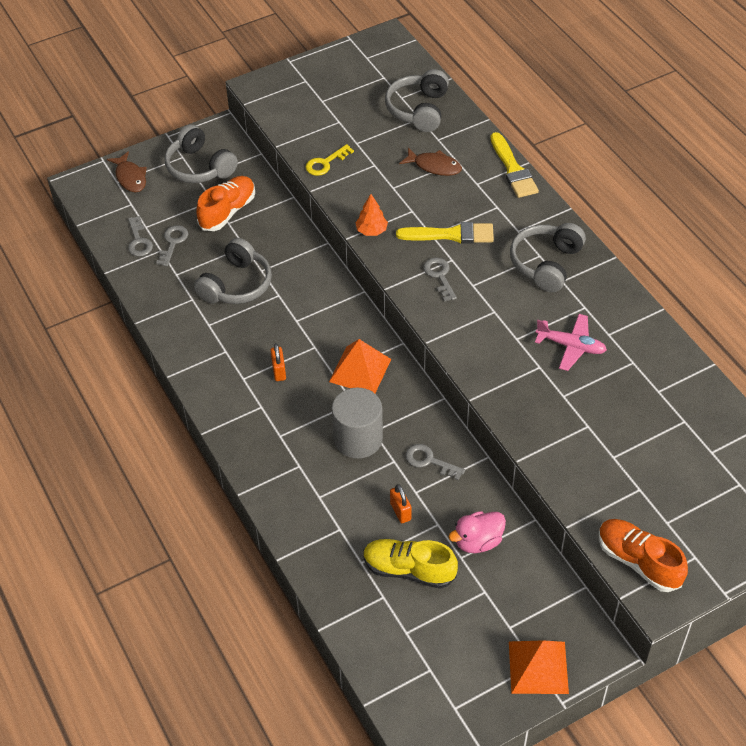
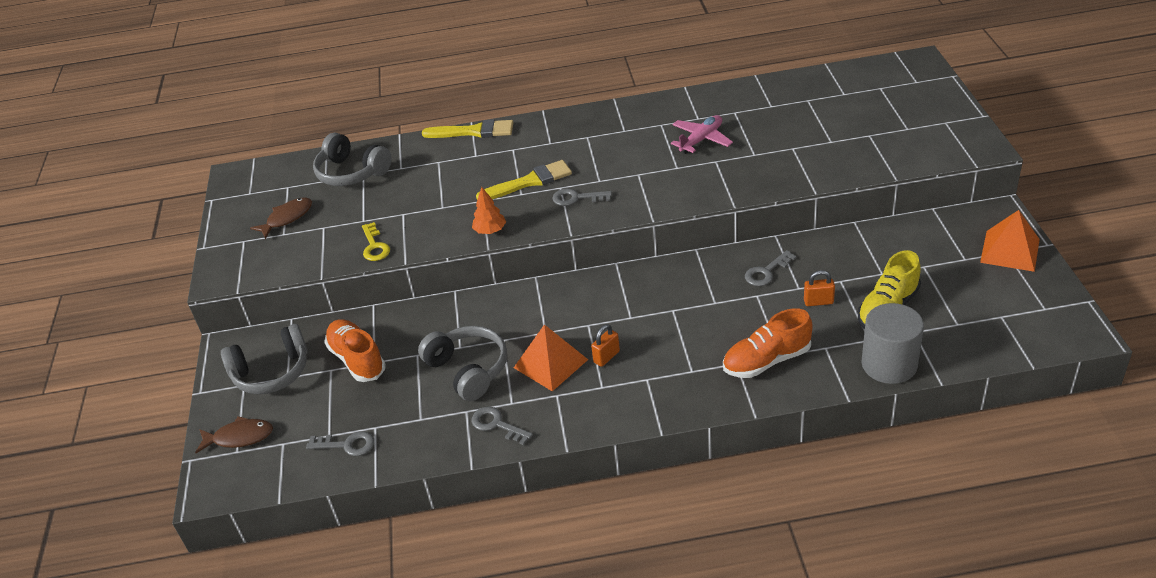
camera: 65 degrees left, 10 degrees down
(173, 243) = (371, 414): grey key -> grey key (497, 425)
(279, 371) = (606, 357): orange padlock -> orange padlock turned 60 degrees counterclockwise
(358, 439) = (720, 314): grey cylinder -> grey cylinder (889, 364)
(360, 370) = (635, 297): orange pyramid -> orange pyramid (551, 363)
(434, 166) = (434, 176): brown fish -> brown fish (287, 218)
(451, 235) = (529, 182): yellow brush -> yellow brush turned 45 degrees clockwise
(478, 541) = (868, 259): pink duck -> none
(546, 264) = (599, 135): grey headphones -> none
(638, 561) = (943, 150): orange shoe -> orange shoe (766, 361)

